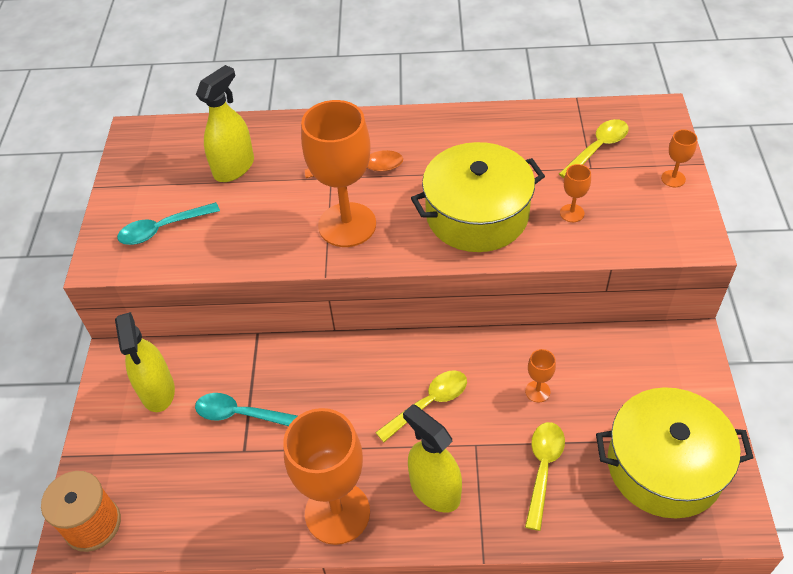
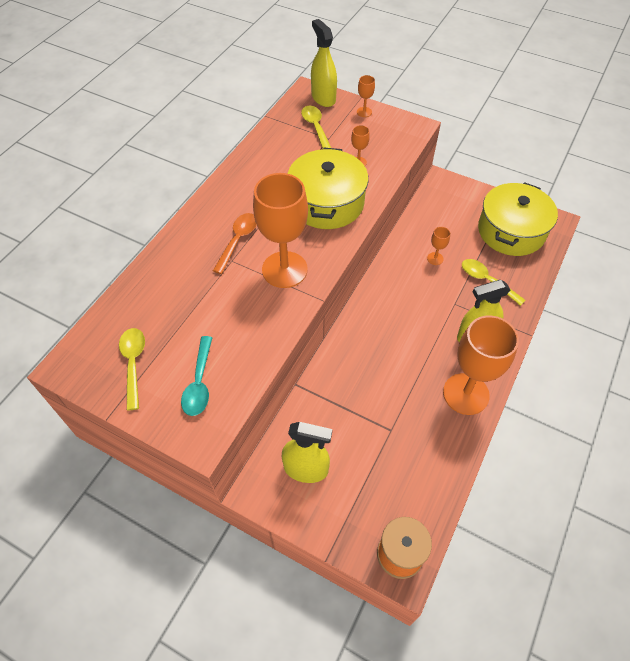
camera: 65 degrees left, 5 degrees up
(234, 167) = (171, 313): yellow spray bottle -> yellow spray bottle (323, 98)
(241, 414) = (360, 421): turquoise spoon -> none
(428, 403) = (413, 313): yellow spoon -> yellow spoon (133, 364)

